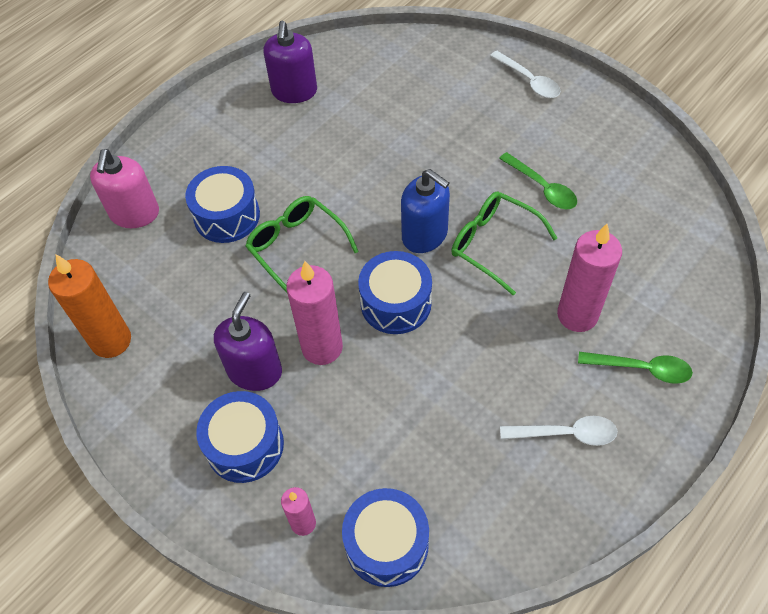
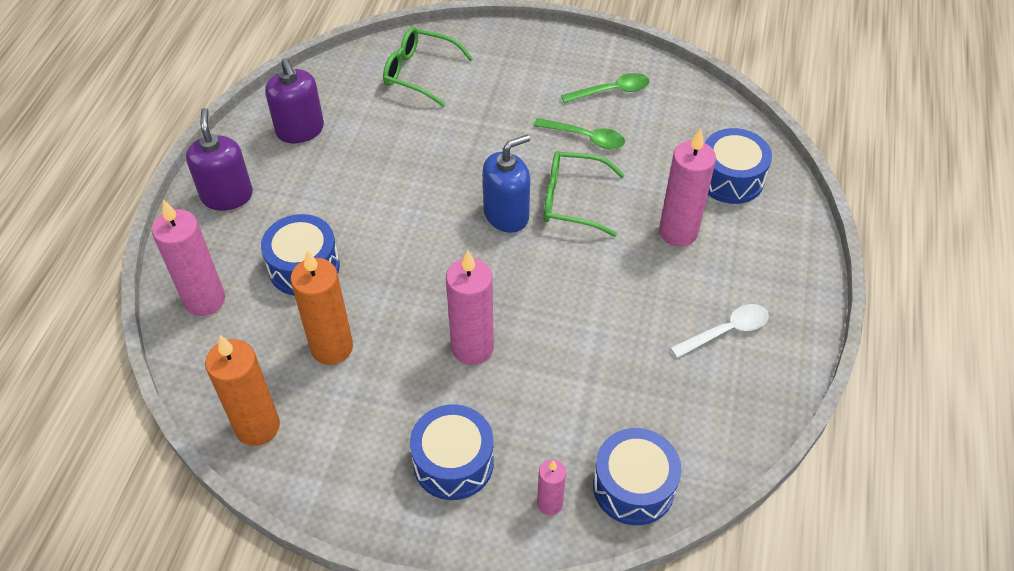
camera: 30 degrees left, 5 degrees down
(134, 213) = (204, 300): pink soap dispenser -> pink candle
(207, 297) = (332, 347): none -> orange candle
(255, 371) = (421, 394): purple soap dispenser -> purple soap dispenser (227, 196)
(296, 247) = (392, 269): green glasses -> green glasses (419, 73)
(396, 303) = (516, 283): blue drum -> blue drum (730, 178)
(425, 235) = (506, 215): blue soap dispenser -> blue soap dispenser turned 45 degrees counterclockwise
(529, 81) = (518, 50): white spoon -> none
(641, 369) = (754, 255): green spoon -> green spoon (611, 91)

